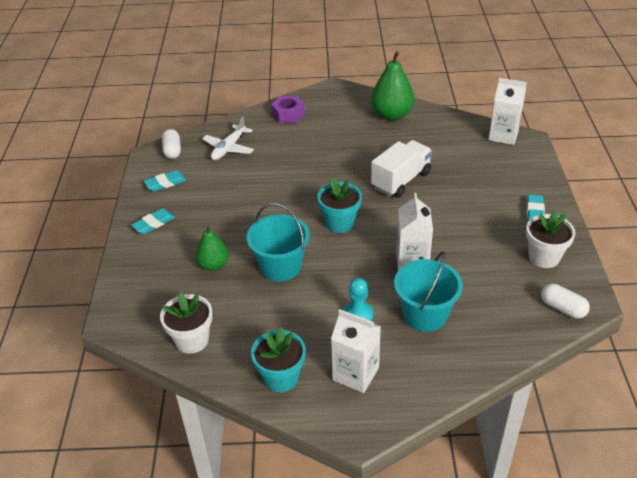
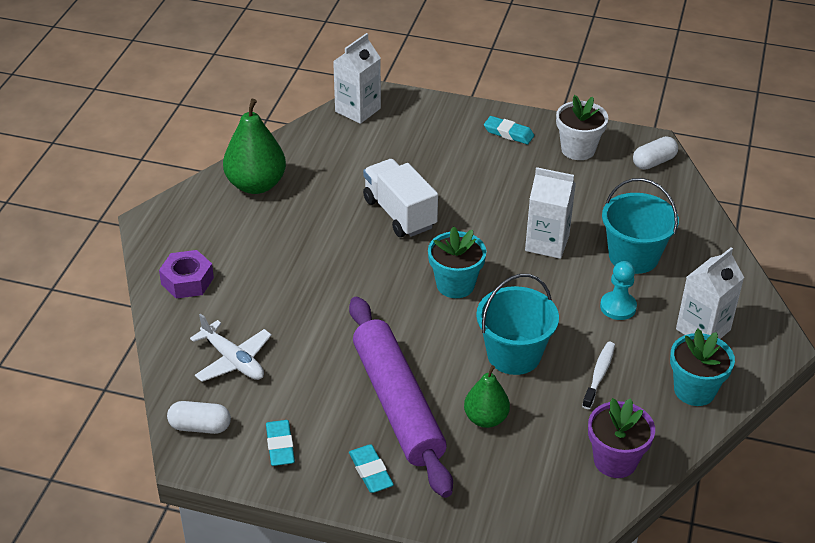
camera: 75 degrees left, 0 degrees up
(192, 340) = (615, 461): white flower pot -> purple flower pot
(214, 222) = (398, 403): none -> purple rolling pin
(277, 316) = (599, 374): none -> white toothbrush

